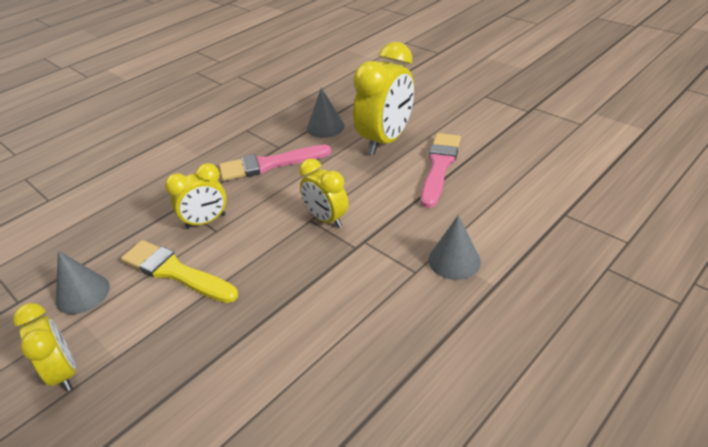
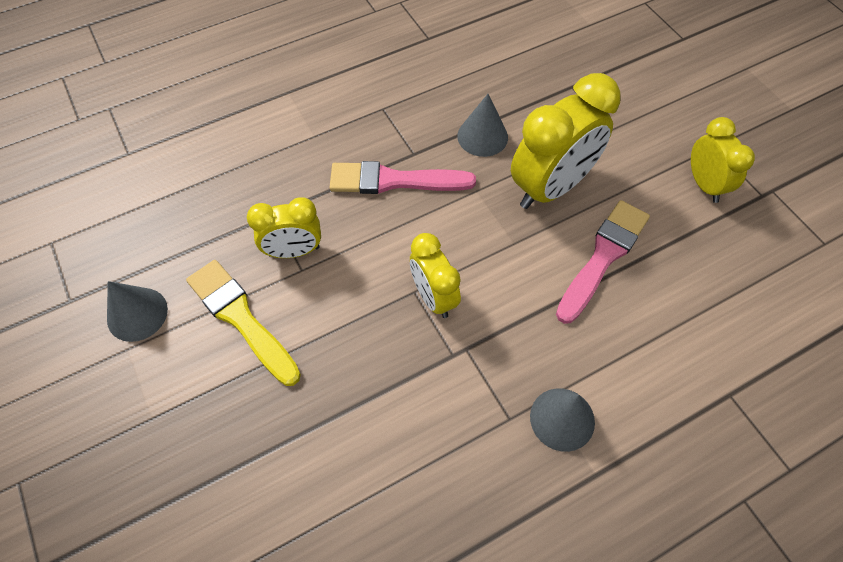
camera: 15 degrees right, 20 degrees up
(64, 372) = (97, 418): yellow clock -> yellow clock (704, 184)

